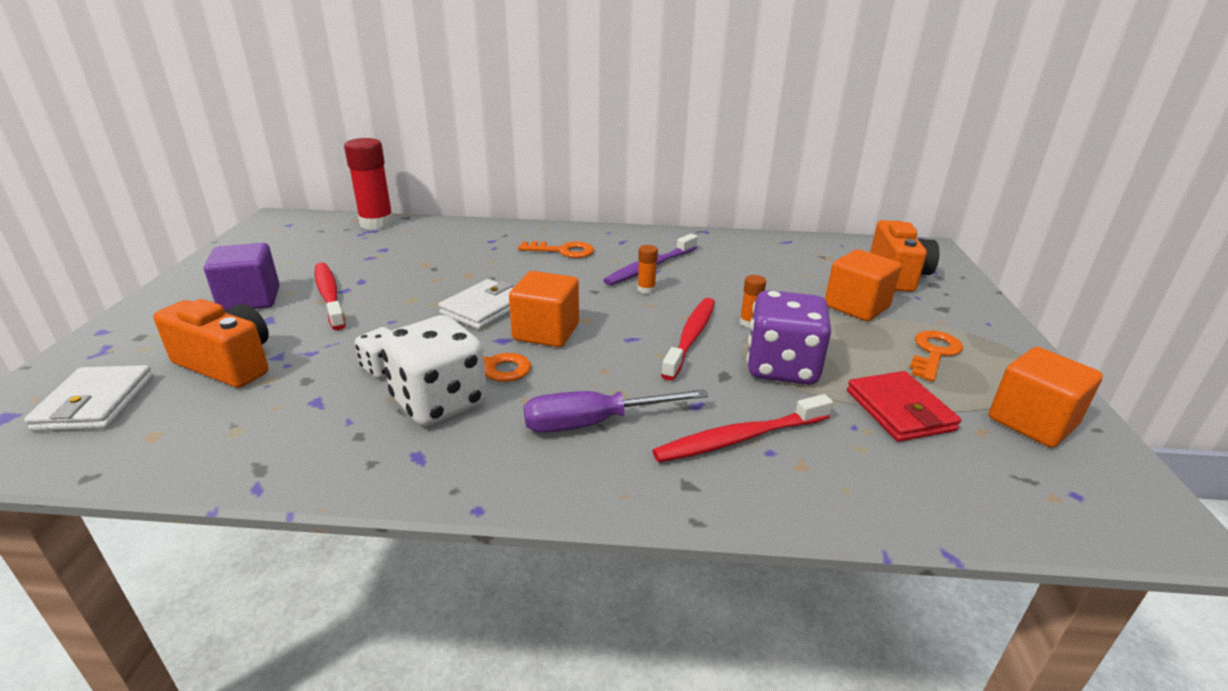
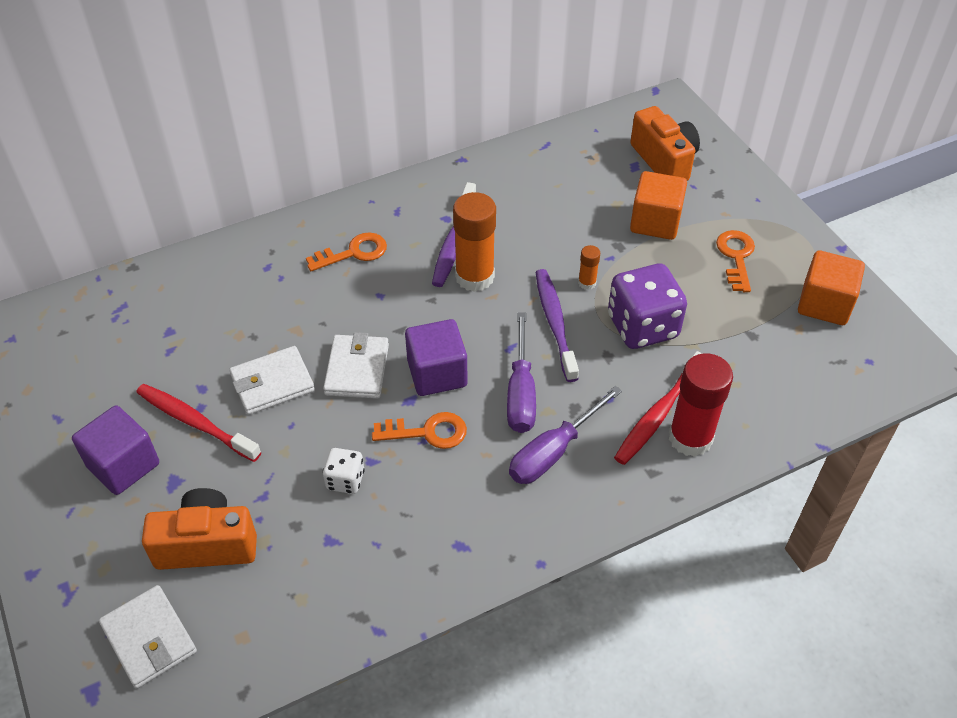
camera: 30 degrees left, 20 degrees up
(376, 223) = (112, 292): red glue stick -> red glue stick (690, 438)
(411, 294) = (272, 383): none -> white wallet
(439, 402) = (426, 491): white dice -> none
(546, 332) = (437, 373): orange cube -> purple cube
(608, 369) = (521, 392): none -> purple screwdriver
(646, 289) = (474, 277): orange glue stick -> orange glue stick, size x2.17
(691, 337) = (555, 323): red toothbrush -> purple toothbrush
(899, 410) = (742, 334): red wallet -> none

